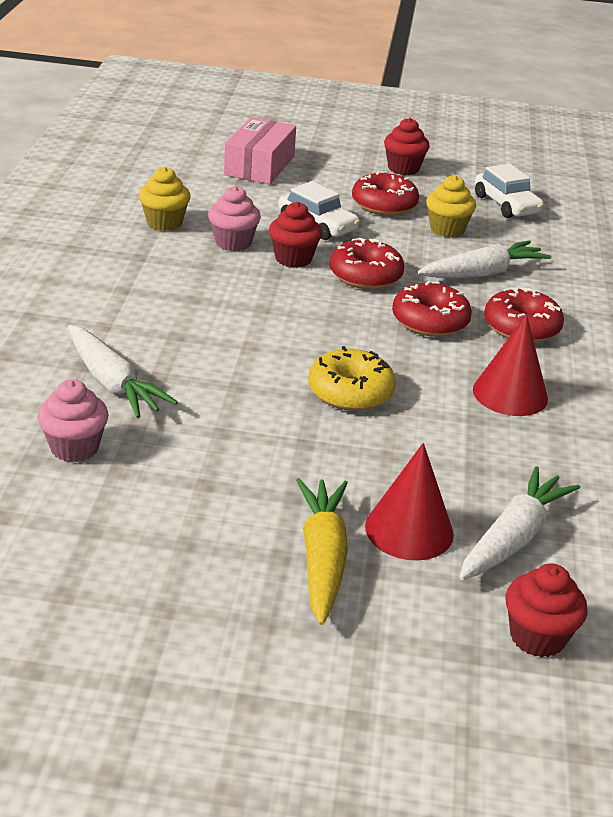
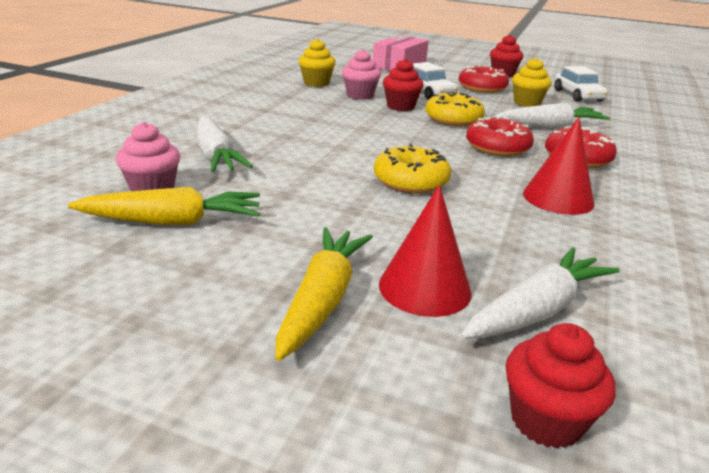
camera: 15 degrees right, 5 degrees down
(126, 489) = (172, 221): none -> yellow carrot
(365, 276) = (453, 119): red donut -> yellow donut

